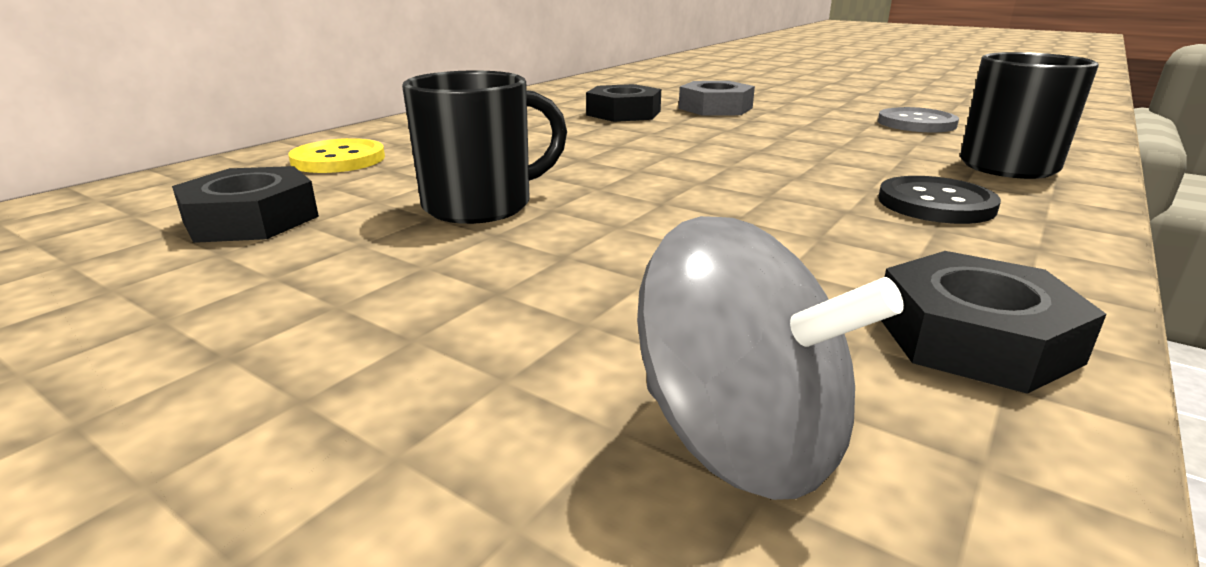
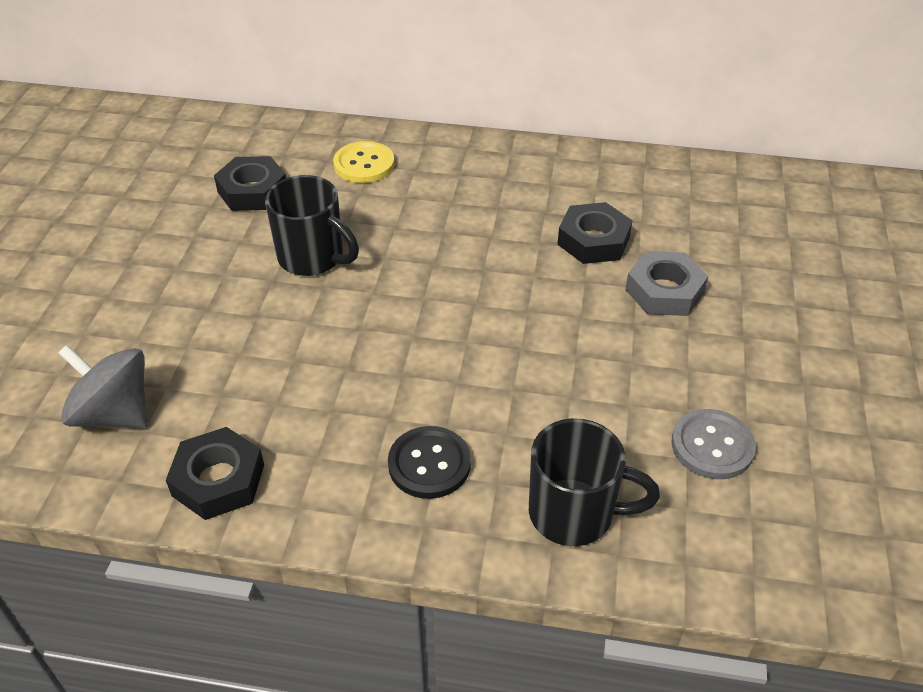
camera: 65 degrees right, 20 degrees up
(742, 439) = (114, 413): grey spinning top -> grey spinning top turned 105 degrees clockwise

